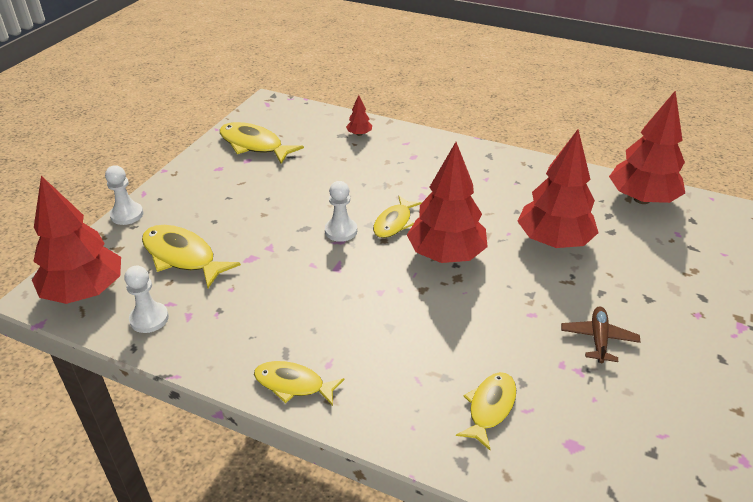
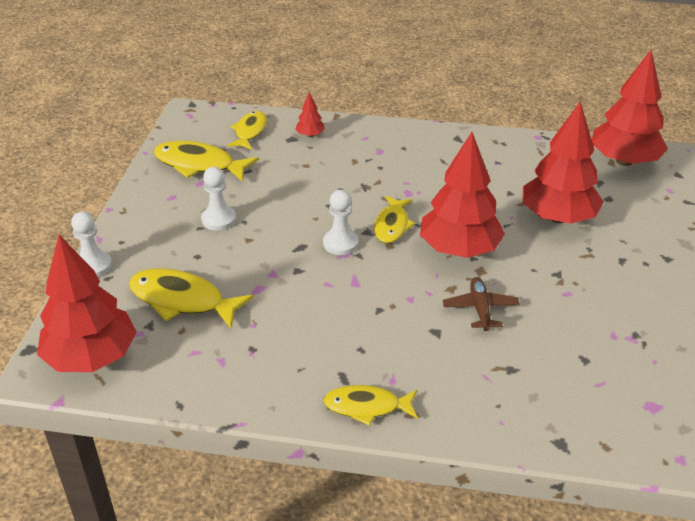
camera: 15 degrees left, 0 degrees up
(149, 319) = (180, 372): white pawn -> white pawn (218, 219)
(490, 407) = (565, 388): yellow fish -> yellow fish (250, 131)
(598, 339) = (637, 305): brown plane -> brown plane (480, 309)

